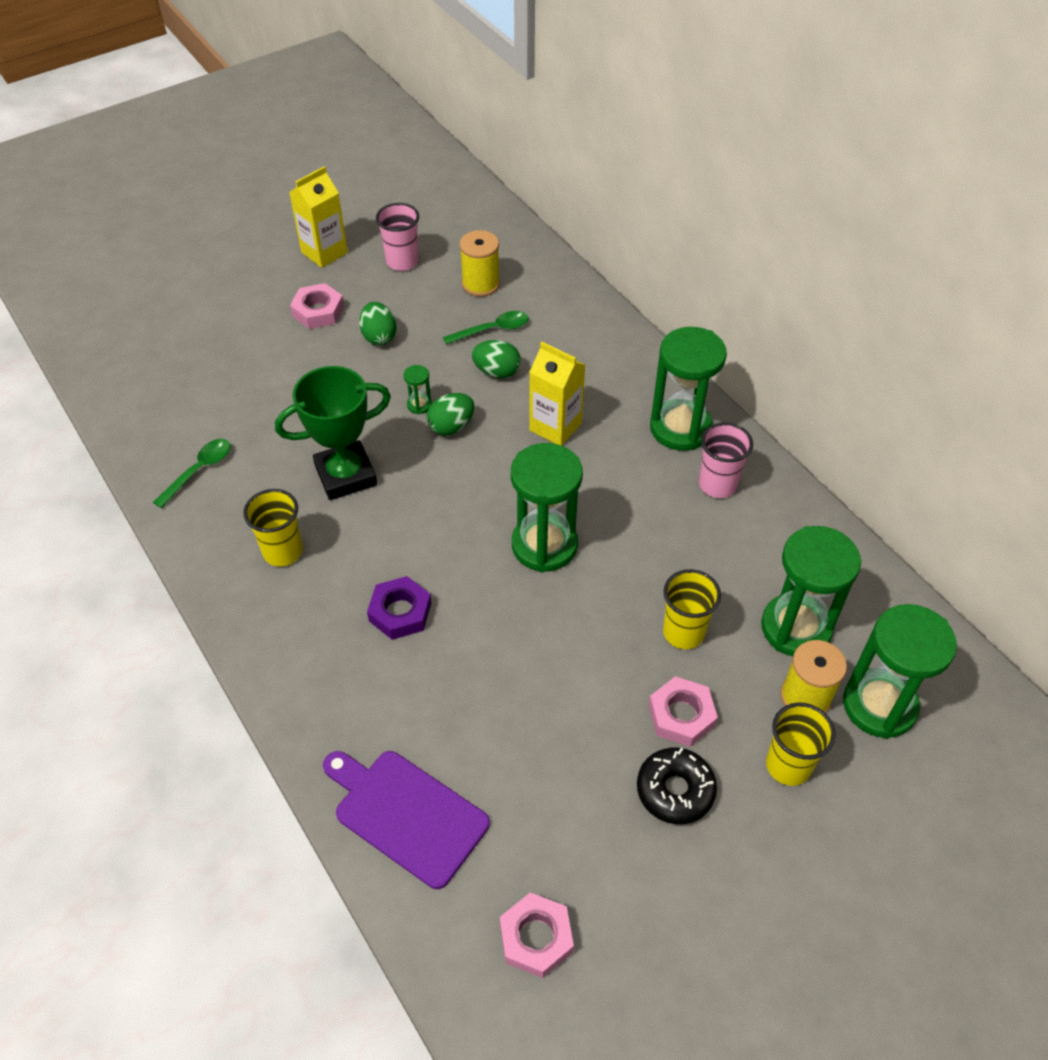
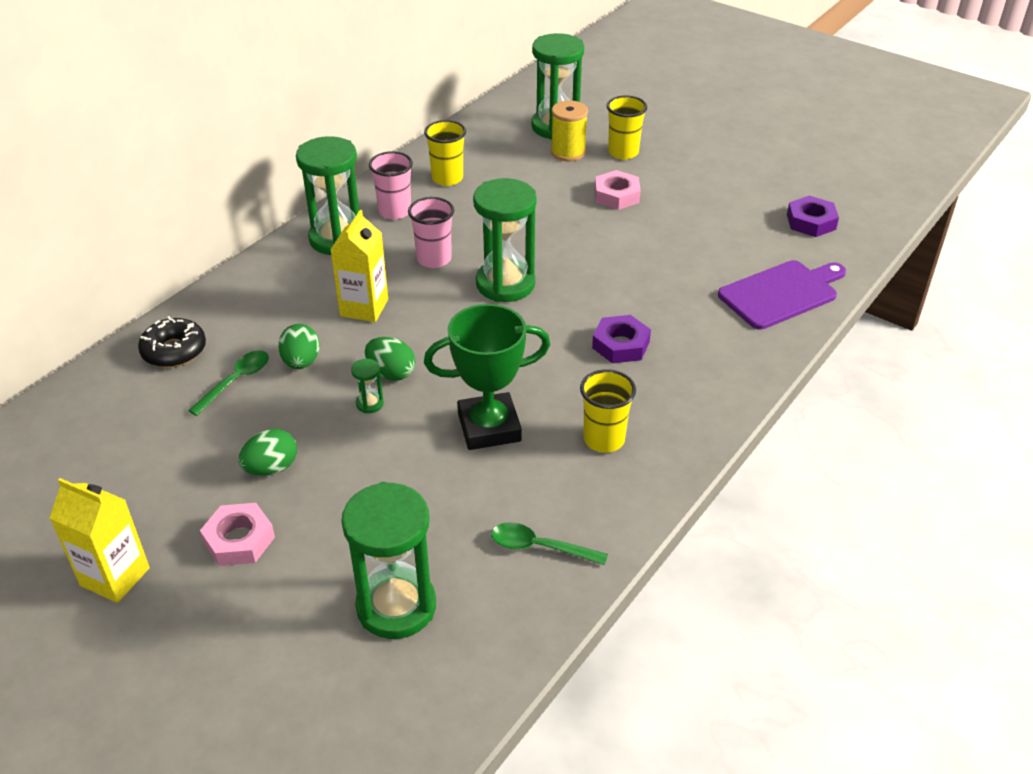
camera: 110 degrees left, 10 degrees down
(346, 475) = (489, 427): green trophy -> green trophy turned 60 degrees counterclockwise
(402, 262) = (124, 490): pink cup -> pink cup (434, 259)
(406, 814) = (781, 293): purple cutting board -> purple cutting board turned 135 degrees counterclockwise
(480, 284) = (157, 410): yellow spool -> none
(492, 330) = (236, 381): green spoon -> green spoon turned 75 degrees clockwise
(536, 938) = (811, 222): pink nut -> purple nut
(675, 790) = (673, 189): black donut -> black donut (174, 351)
(683, 632) = (548, 205): yellow cup -> yellow cup (447, 178)
(796, 628) = (514, 162): green hourglass -> green hourglass (396, 606)

